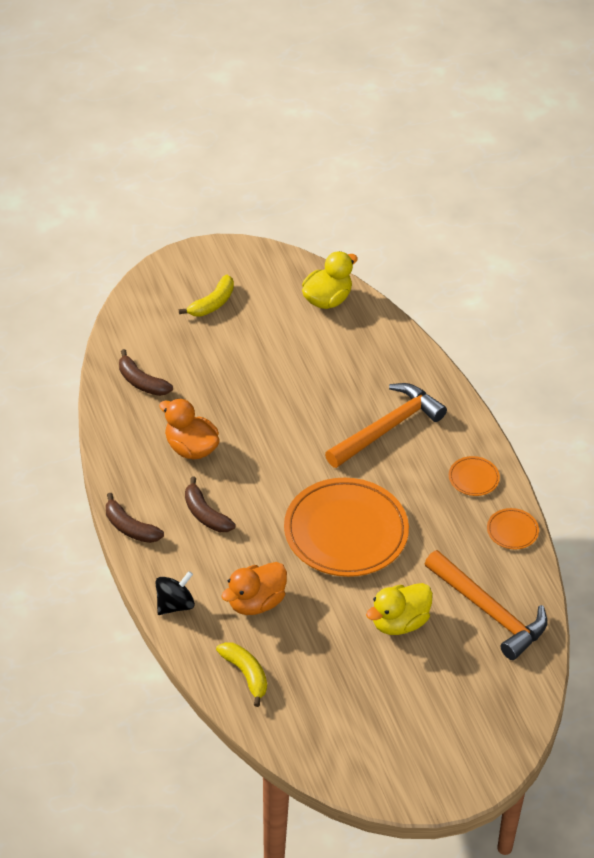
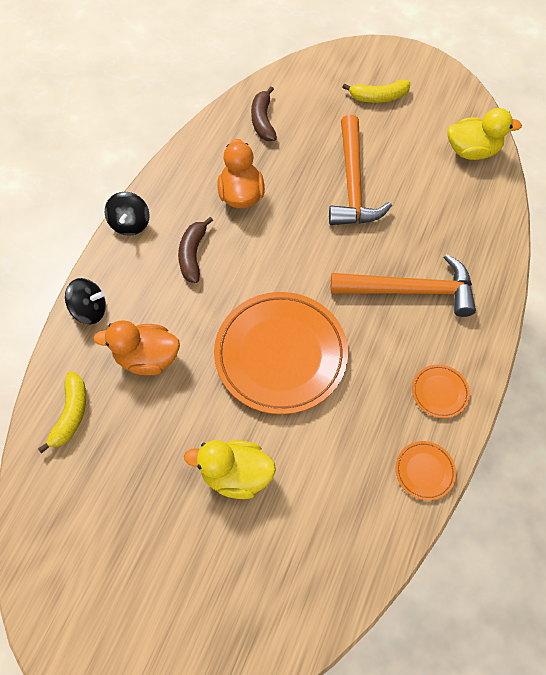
camera: 45 degrees right, 15 degrees up
(130, 527) = (130, 224): brown banana -> black spinning top
(489, 612) = (322, 534): orange hammer -> orange hammer (352, 183)

